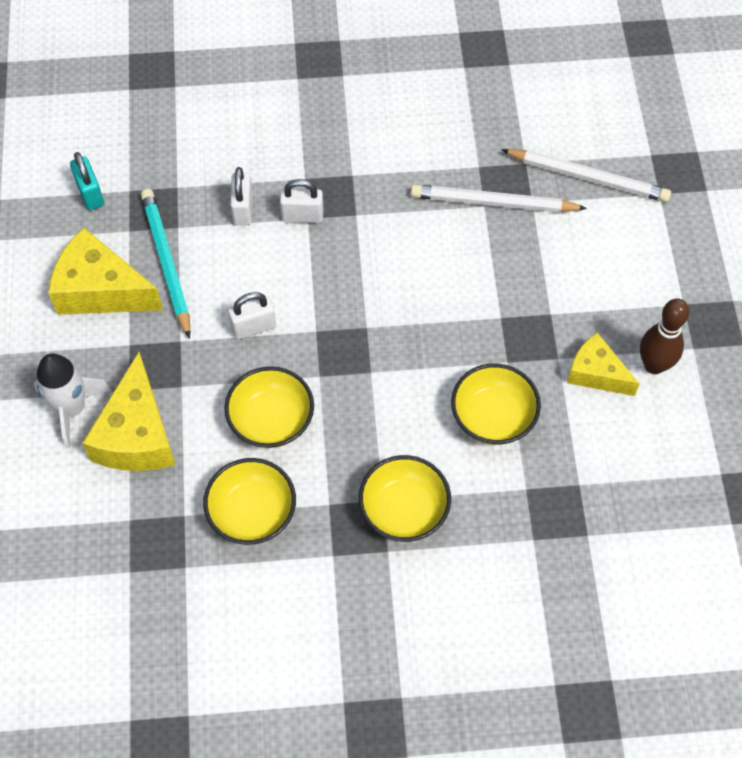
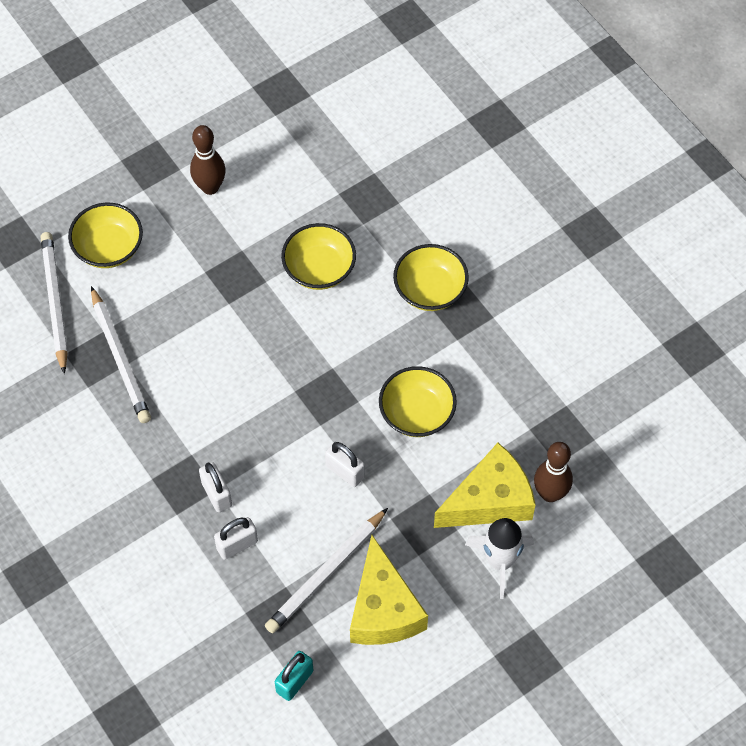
camera: 120 degrees left, 0 degrees up
(104, 493) = (550, 493): none -> brown bowling pin
(166, 262) = (326, 574): turquoise pencil -> white pencil
(252, 513) = (497, 385): yellow bowl -> yellow bowl (109, 248)
(596, 373) = (240, 220): yellow cheese -> none

